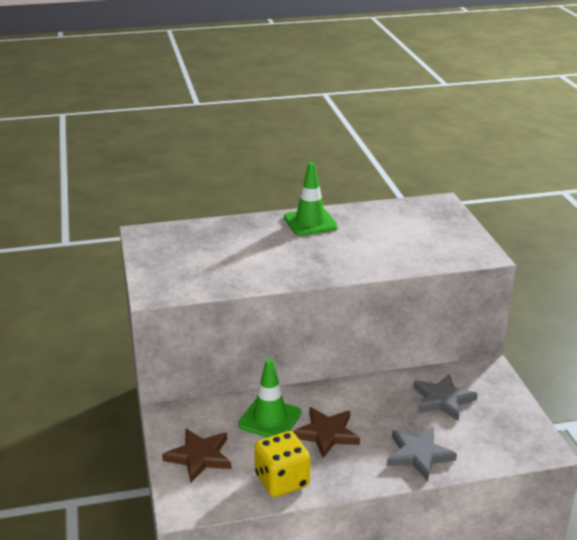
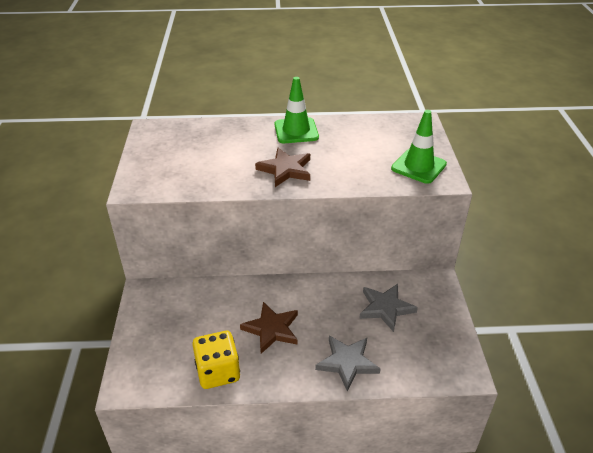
camera: 10 degrees right, 10 degrees up
(199, 457) = (156, 337): brown star -> brown star (285, 169)
(270, 419) = (227, 307): green traffic cone -> green traffic cone (418, 166)

